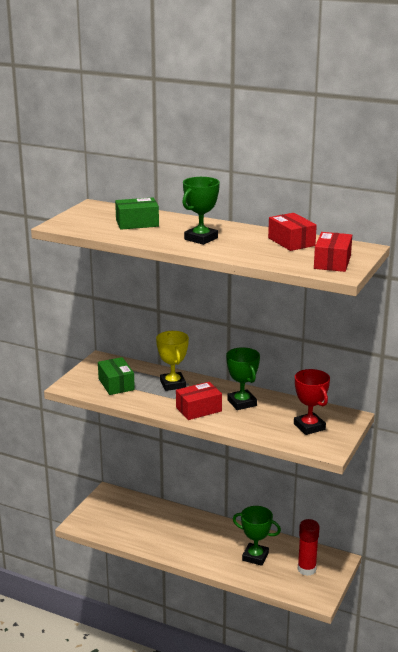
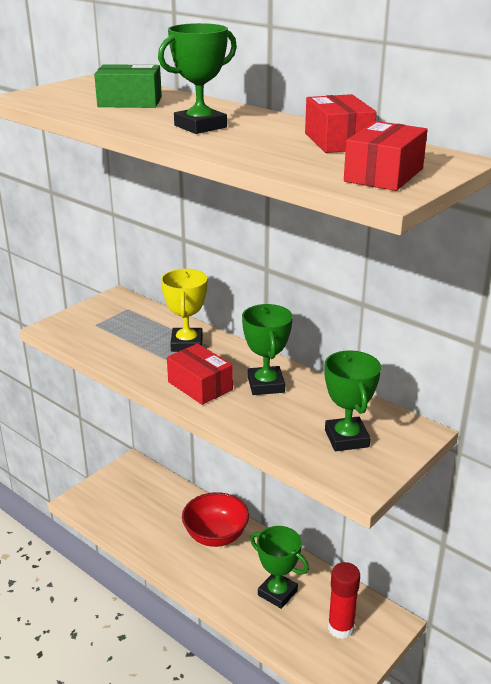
camera: 15 degrees right, 5 degrees up
(116, 384) = (113, 334): green box -> none
(195, 529) = (216, 536): none -> red bowl
(198, 409) = (200, 386): red box -> red box turned 60 degrees clockwise
(309, 427) = (346, 438): red trophy -> green trophy

